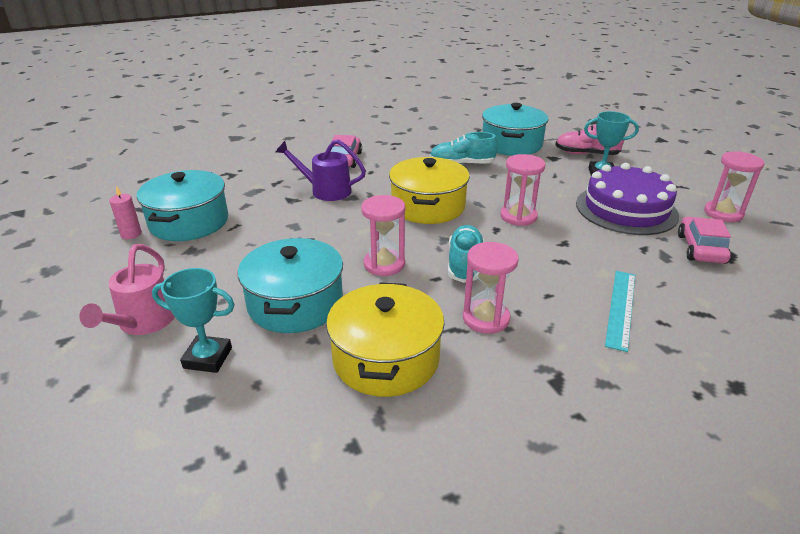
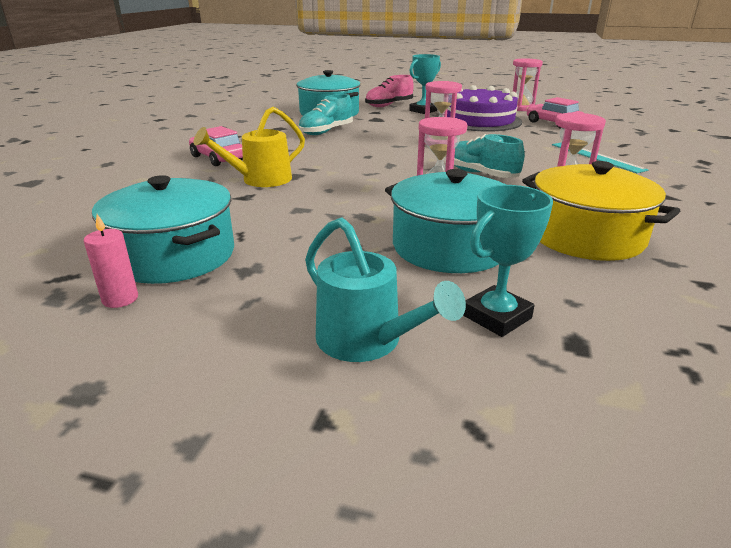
camera: 50 degrees left, 5 degrees down
(143, 323) = (367, 342): pink watering can -> turquoise watering can
(325, 190) = (260, 180): purple watering can -> yellow watering can
(428, 206) = (370, 158): yellow pot -> none

